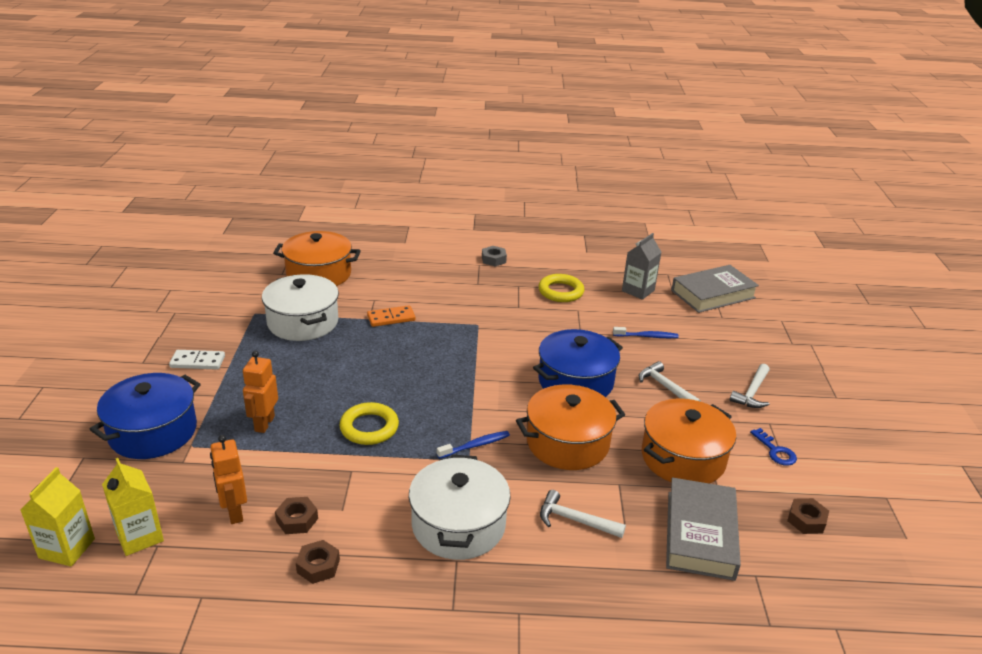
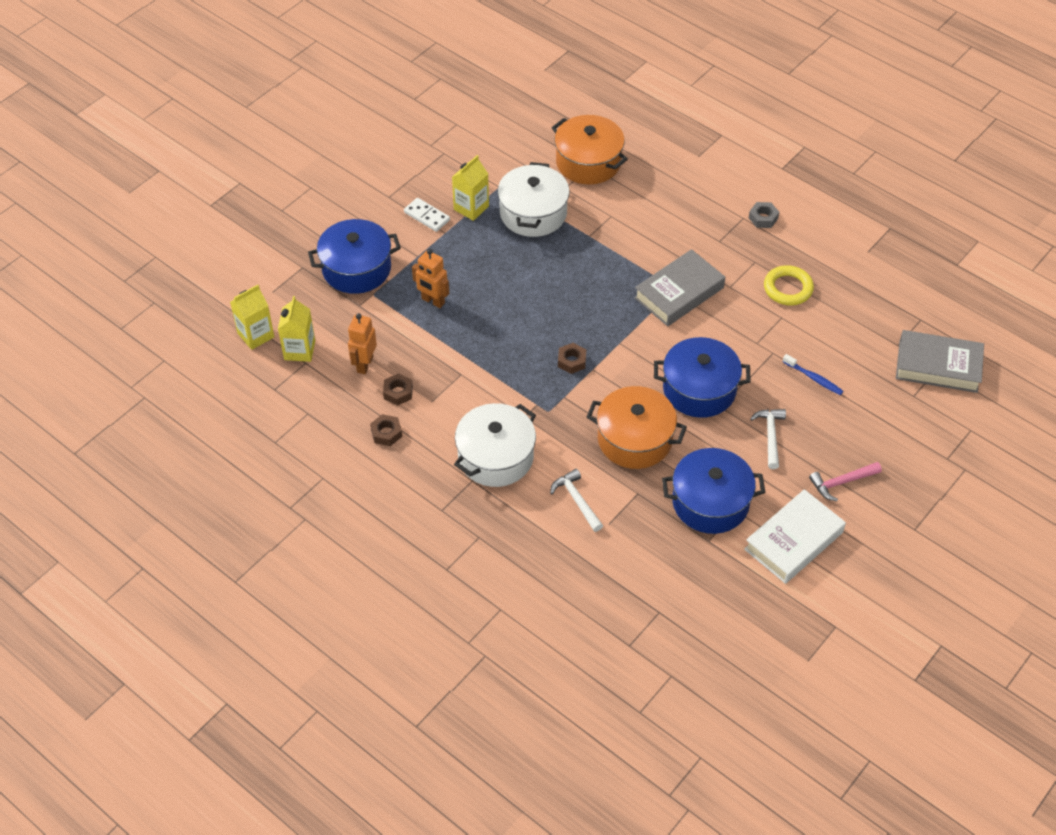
camera: 40 degrees right, 20 degrees up
(238, 340) = (471, 208): none -> yellow carton
(264, 424) = (433, 301): orange robot -> orange robot turned 105 degrees counterclockwise
(369, 428) = (502, 345): yellow ring -> none
(391, 318) = (607, 244): orange domino -> none
(475, 445) = (564, 402): blue toothbrush -> none
(638, 290) = (865, 324): grey carton -> none
(683, 458) = (710, 502): orange pot -> blue pot
(700, 534) = (654, 563): grey book -> grey book (679, 293)
(752, 392) = (841, 482): white hammer -> pink hammer
(776, 451) = (793, 541): blue key -> white book
(806, 520) = (746, 602): brown nut -> brown nut (572, 361)

